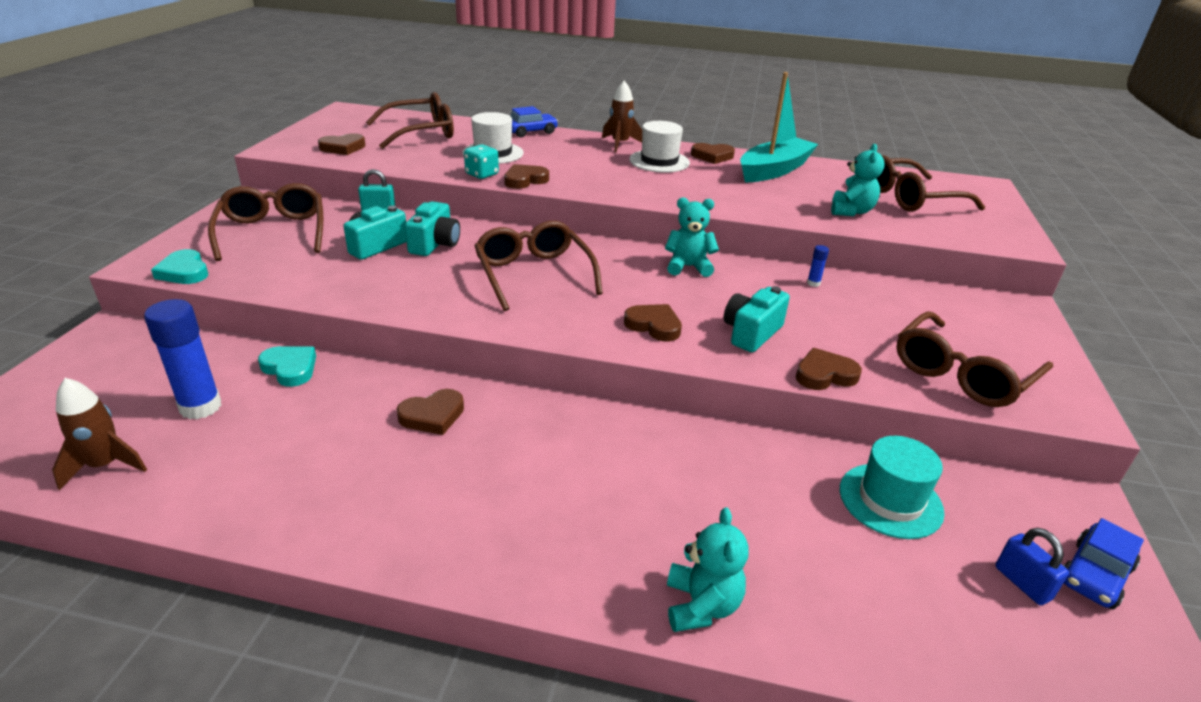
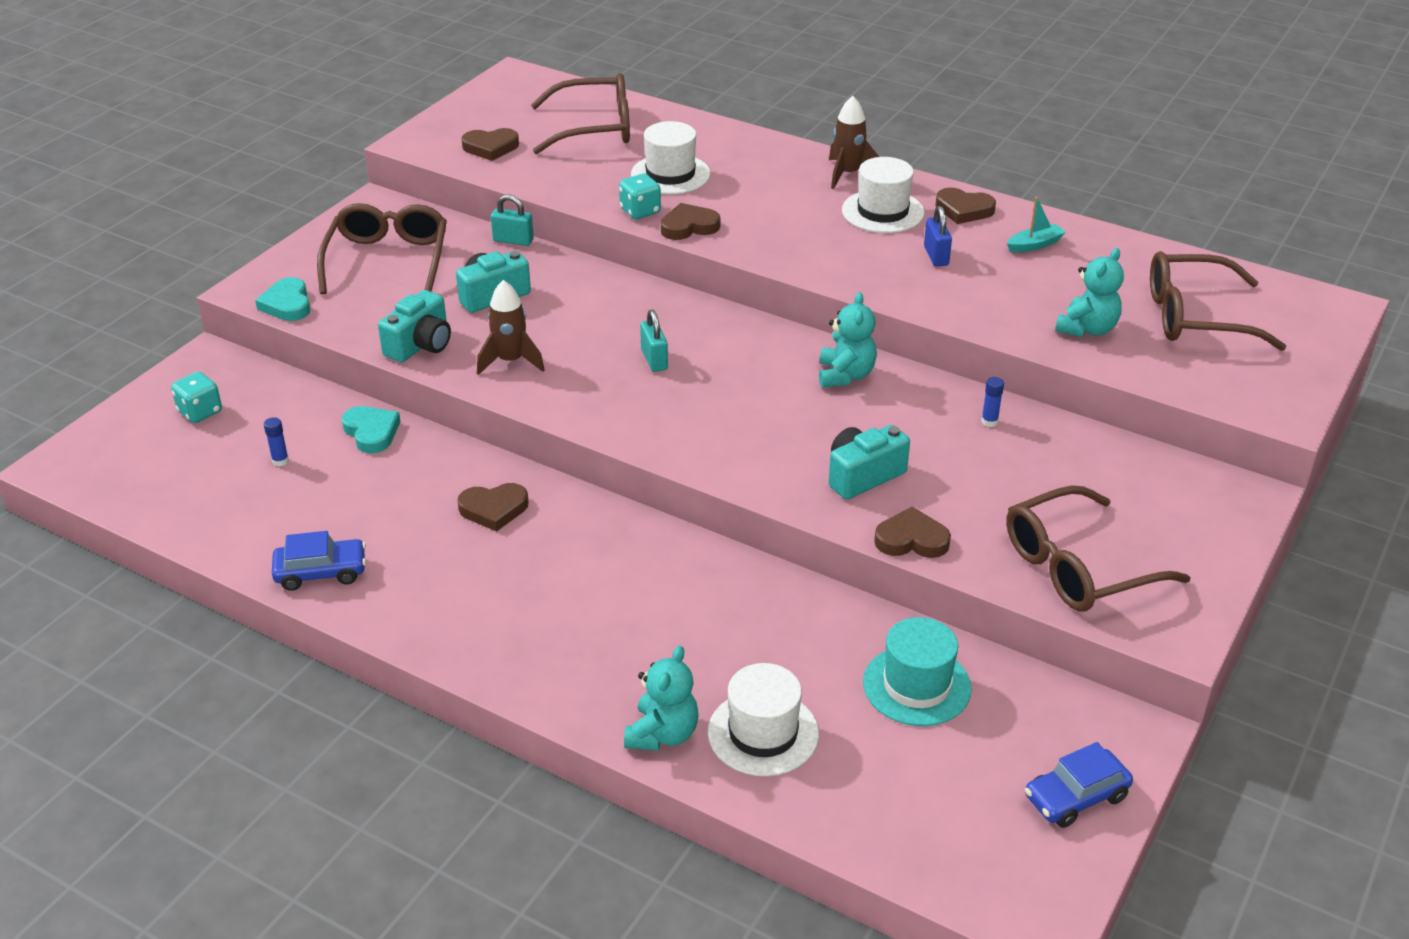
camera: 20 degrees right, 5 degrees up
(105, 376) = (200, 412): none -> turquoise dice
(105, 465) = (192, 505): brown rocket -> brown rocket (511, 361)
(200, 407) = (280, 461): blue glue stick -> blue glue stick, size x0.43
(435, 244) = (560, 301): turquoise camera -> turquoise camera (420, 345)
(531, 132) = (738, 139): blue car -> blue car (321, 572)
(533, 274) = (654, 360): brown glasses -> turquoise padlock
(654, 325) = (755, 448): brown heart -> none
(688, 267) = (845, 375): turquoise teddy bear -> turquoise teddy bear turned 75 degrees clockwise
(774, 170) = (1035, 245): turquoise boat -> turquoise boat, size x0.42
(794, 580) = (763, 733): none -> white hat
(1022, 583) = (991, 786): blue padlock -> blue padlock (936, 256)

